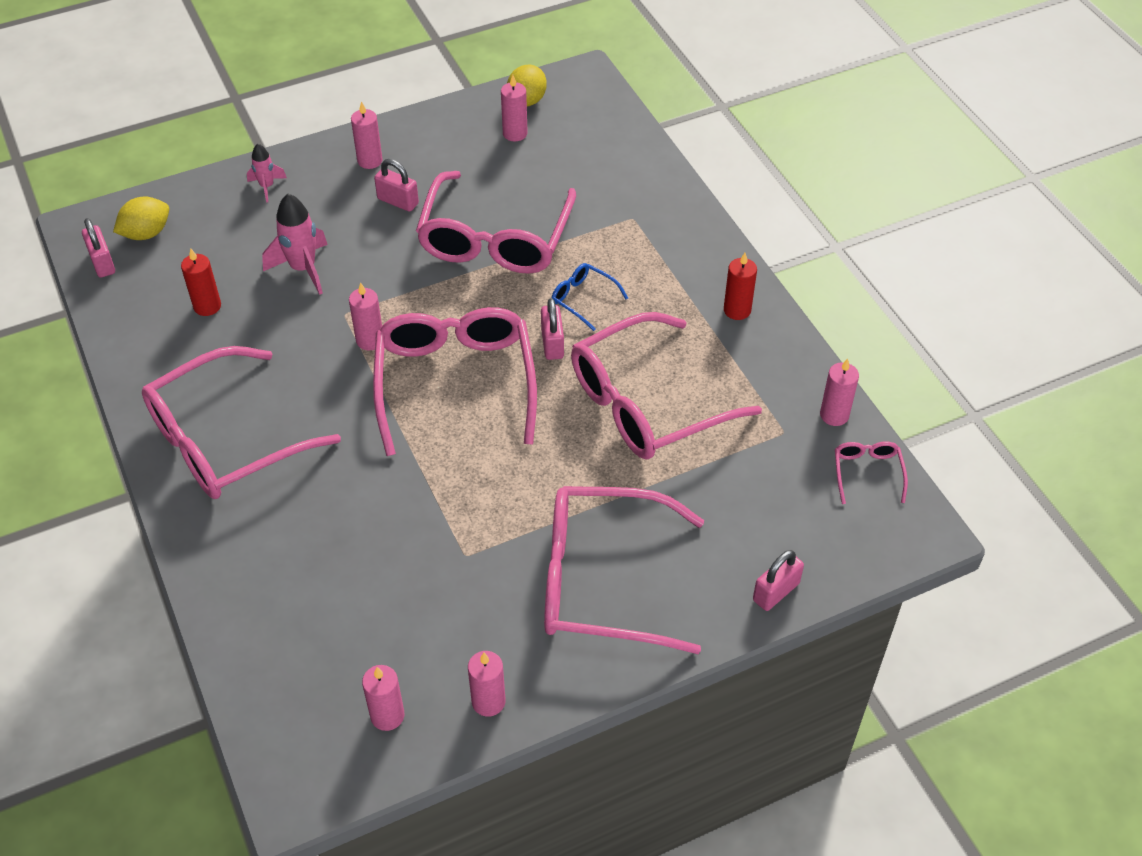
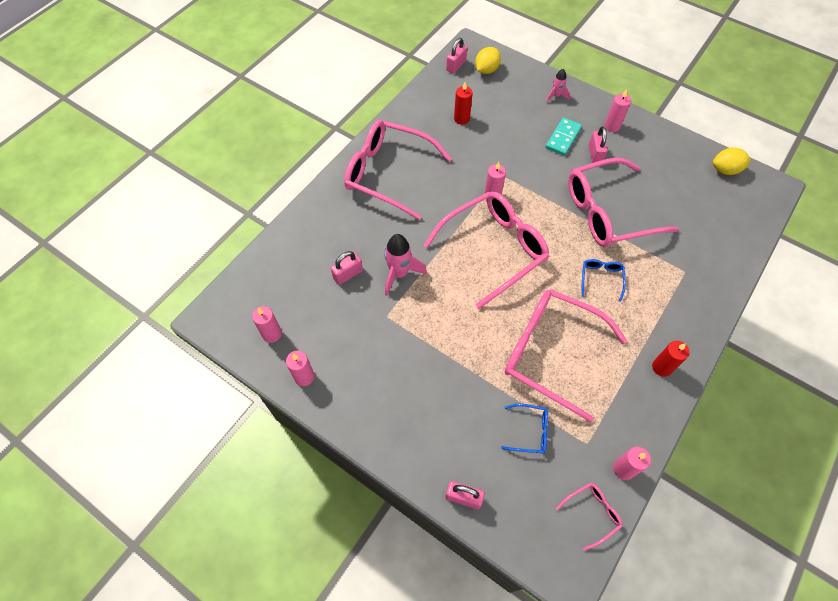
camera: 60 degrees right, 10 degrees up
(146, 233) = (486, 70): yellow lemon -> yellow lemon turned 75 degrees counterclockwise
(303, 269) = (515, 141): pink rocket -> pink rocket (399, 274)
(343, 218) = (563, 138): none -> turquoise domino
(515, 133) = (694, 178): pink candle -> none
(552, 343) = (556, 281): pink padlock -> pink padlock (348, 274)
(603, 580) = (412, 394): pink glasses -> none
(734, 480) = (529, 431): none -> blue glasses

